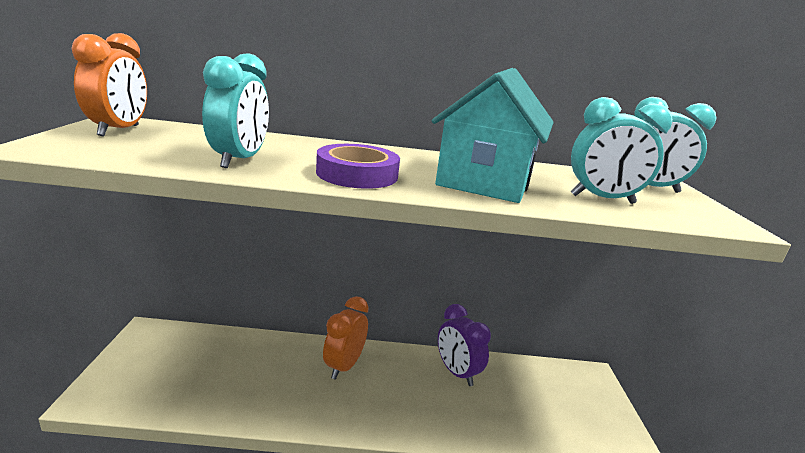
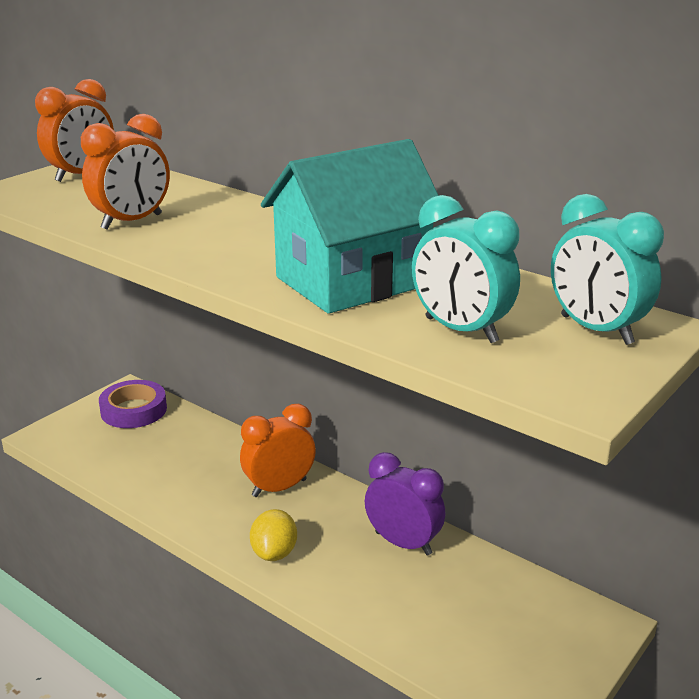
camera: 40 degrees right, 5 degrees up
(240, 160) = (132, 222): turquoise clock -> orange clock
(357, 174) = (217, 252): purple tape -> purple tape (134, 410)
(389, 416) = (274, 553): none -> yellow lemon
(457, 372) = (403, 543): purple clock -> purple clock turned 120 degrees clockwise

